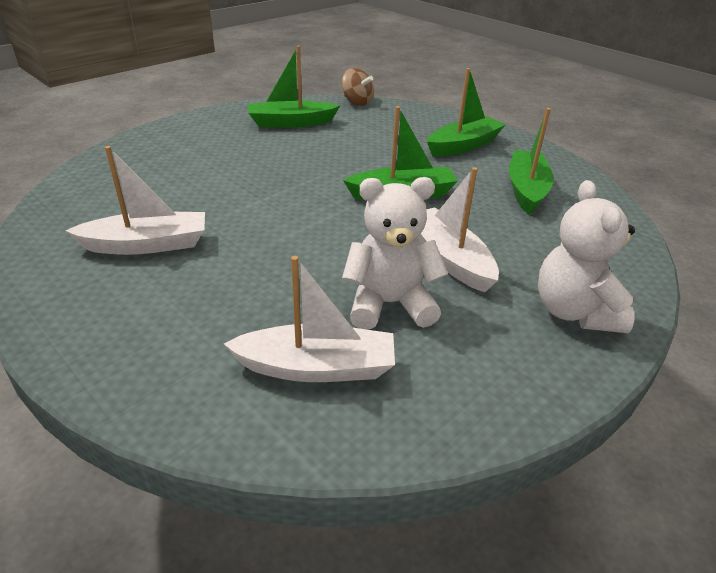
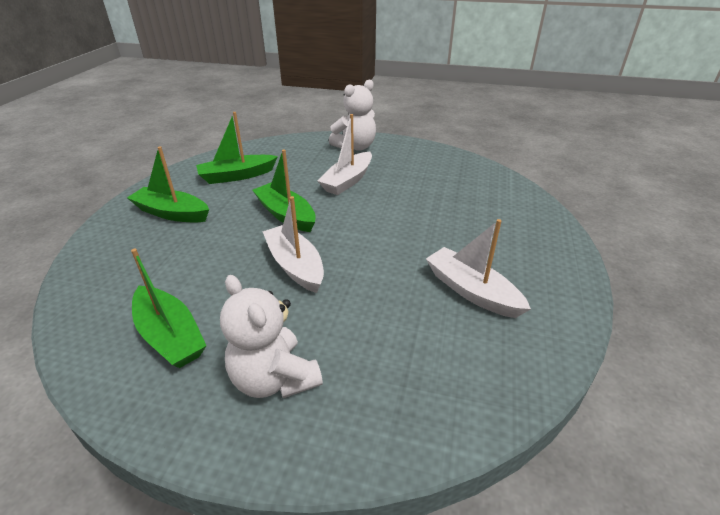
camera: 120 degrees left, 0 degrees up
(317, 367) = (470, 188): white boat -> white boat (295, 265)
(357, 102) = (68, 312): brown spinning top -> none
(389, 304) = (406, 185): white teddy bear -> white teddy bear (274, 378)

